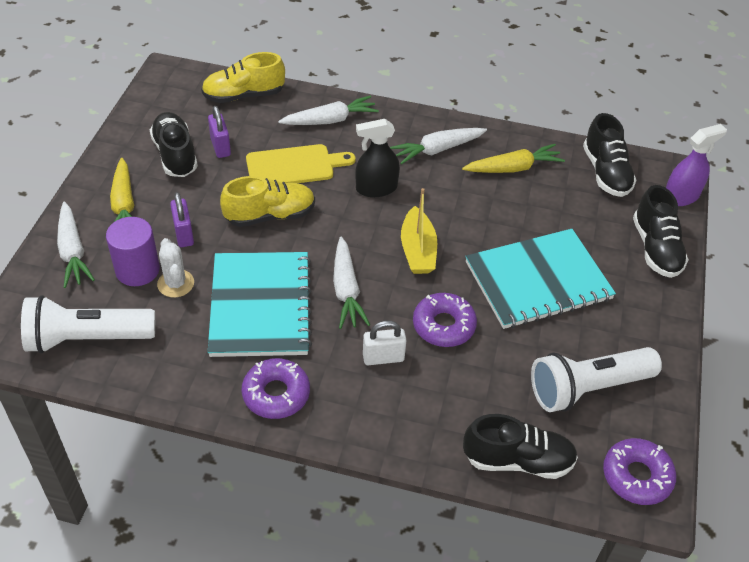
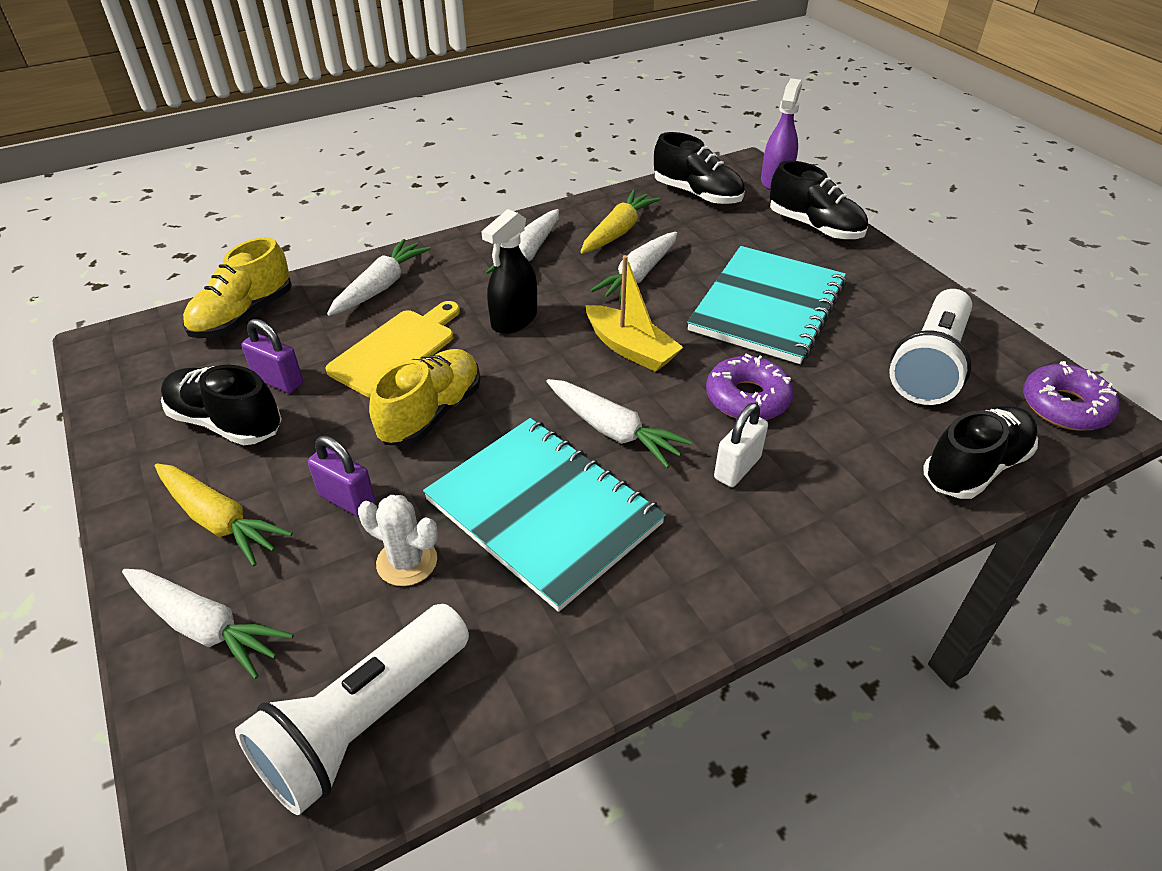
camera: 40 degrees left, 5 degrees down
(137, 270) = (333, 582): purple cylinder -> none
(276, 394) = (685, 591): purple donut -> none
(485, 207) = (638, 275): none -> white carrot

